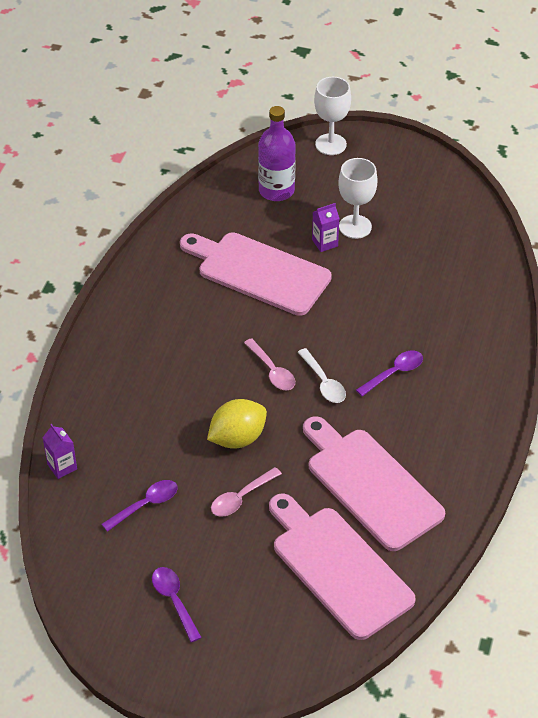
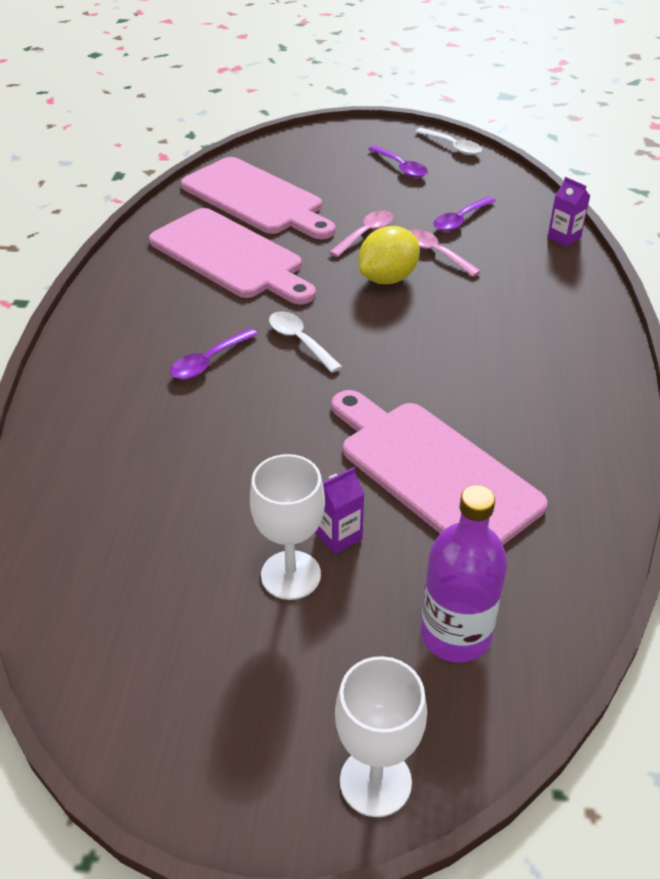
camera: 170 degrees right, 5 degrees down
(102, 633) = (452, 147): none -> white spoon
(258, 272) = (432, 471): pink cutting board -> pink cutting board turned 150 degrees counterclockwise
(272, 371) = (369, 345): pink spoon -> pink spoon (436, 253)

